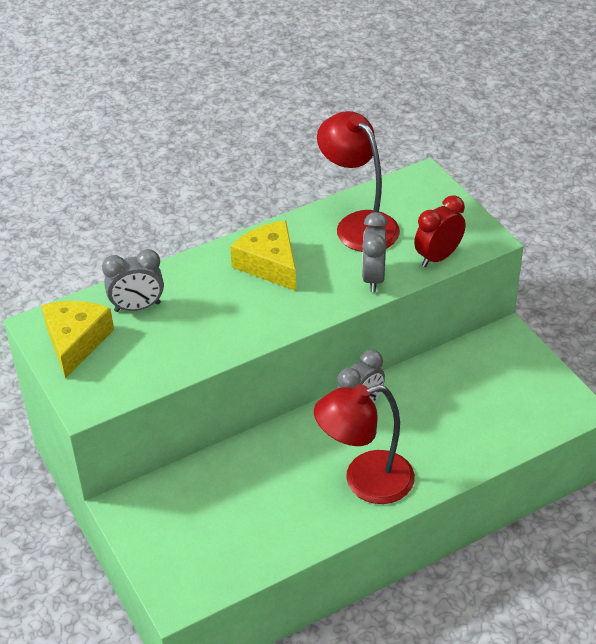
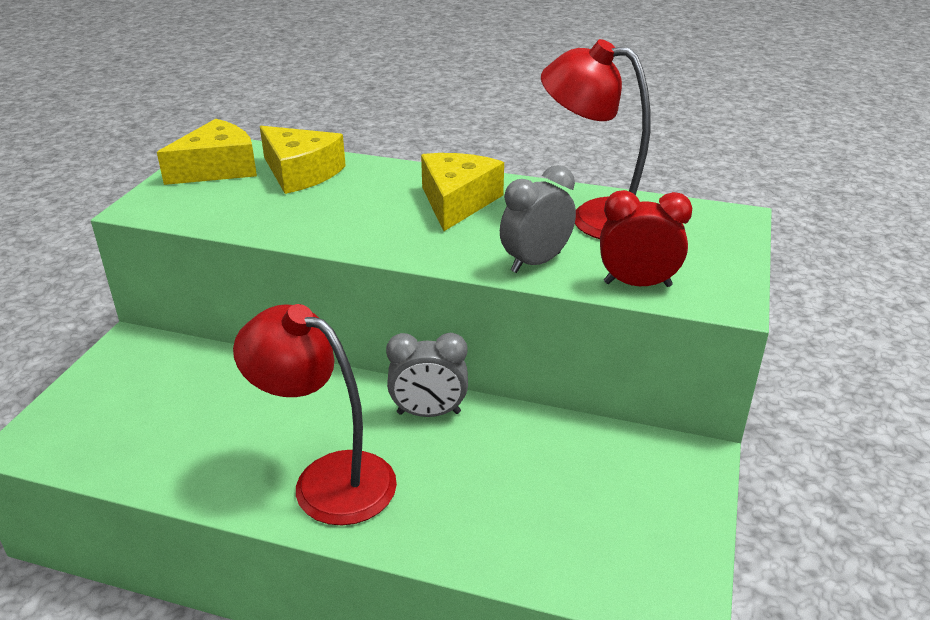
camera: 45 degrees right, 10 degrees down
(137, 307) = (300, 173): grey clock -> yellow cheese
(358, 224) = (596, 217): red lamp -> red lamp turned 75 degrees counterclockwise

